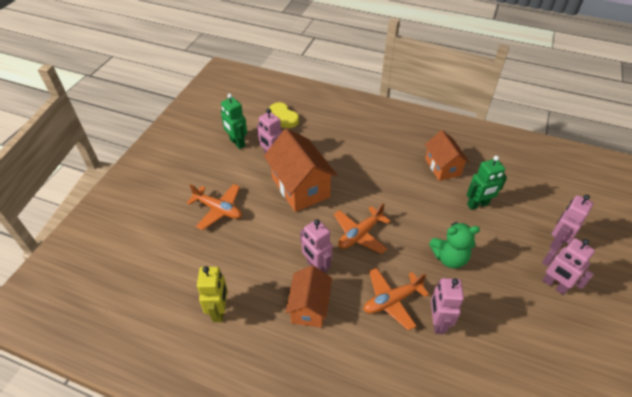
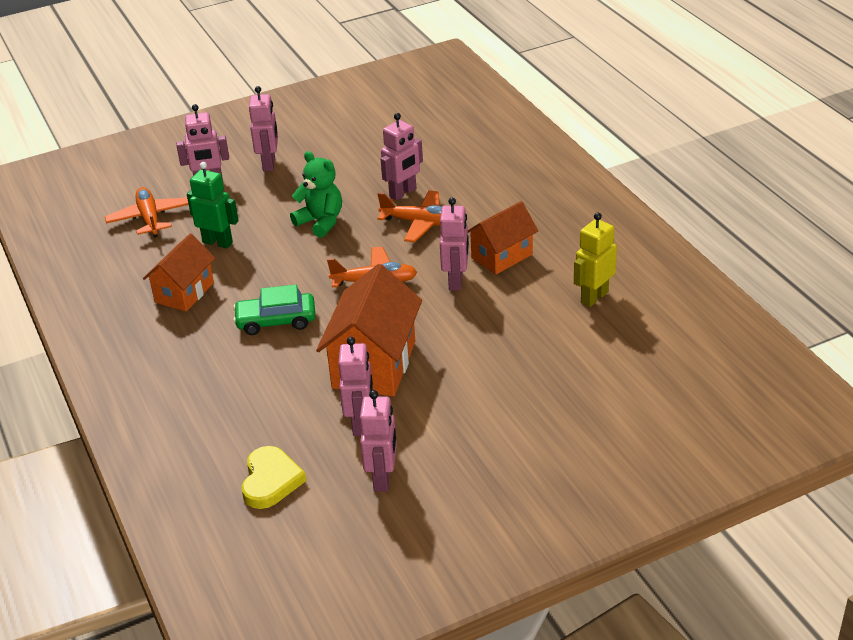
camera: 135 degrees left, 10 degrees down
(218, 210) = (503, 395): orange plane -> orange plane (150, 218)
(237, 143) = (383, 478): green robot -> pink robot
(377, 180) = (276, 321): none -> green car

